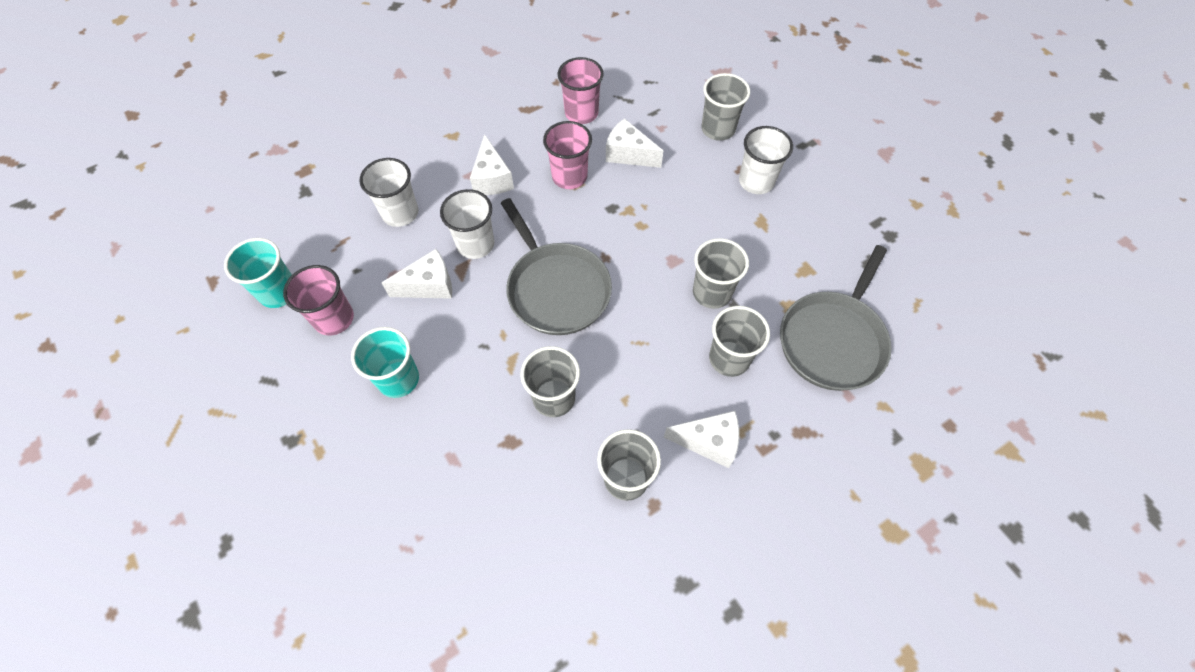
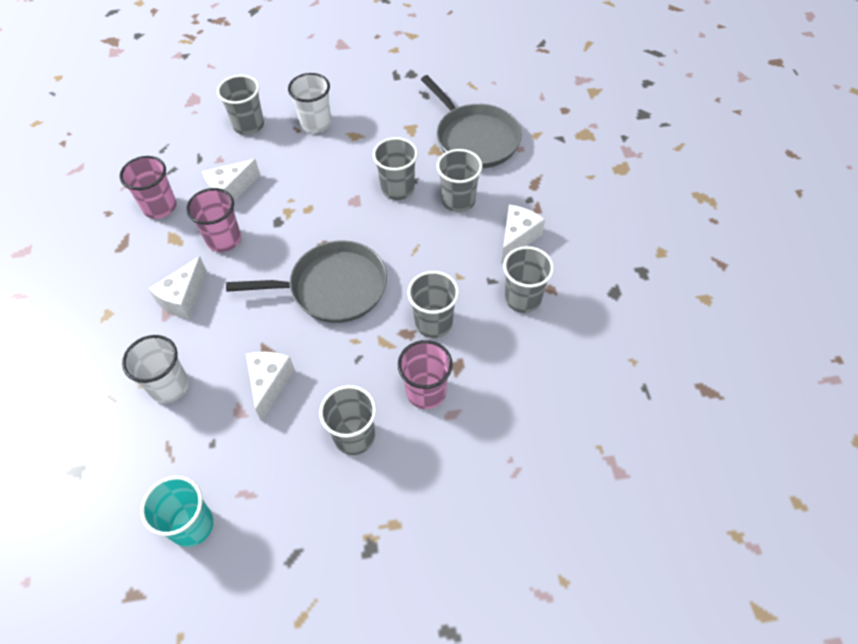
camera: 65 degrees left, 5 degrees down
(334, 318) = (256, 477): pink cup -> pink cup (426, 392)
(398, 379) = (354, 436): turquoise cup -> grey cup
(475, 244) = (248, 333): white cup -> none
(492, 179) = (183, 298): white cheese -> white cheese turned 105 degrees clockwise

